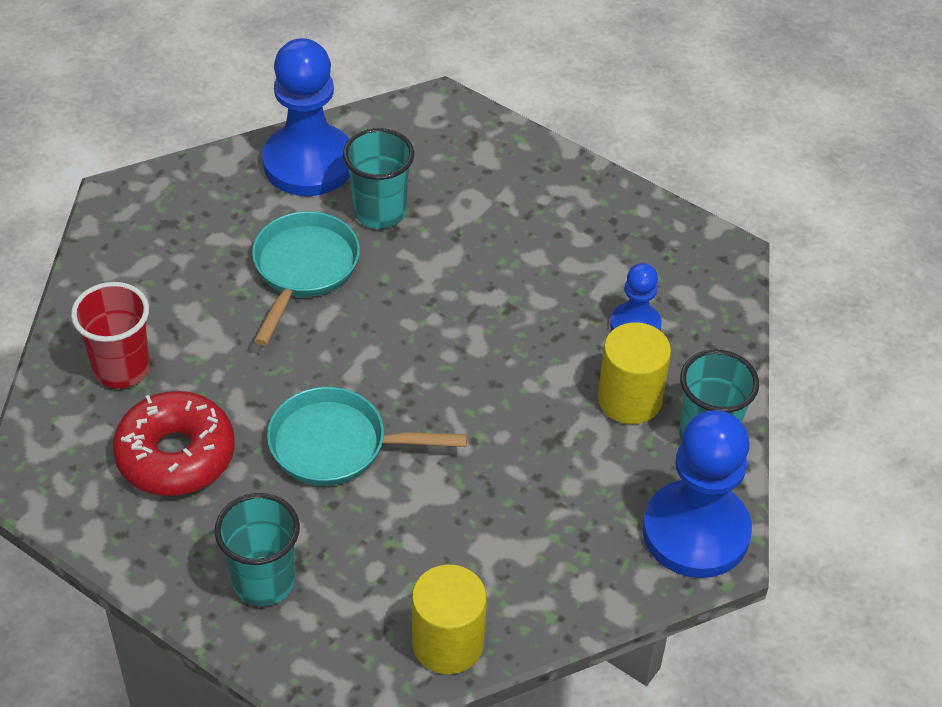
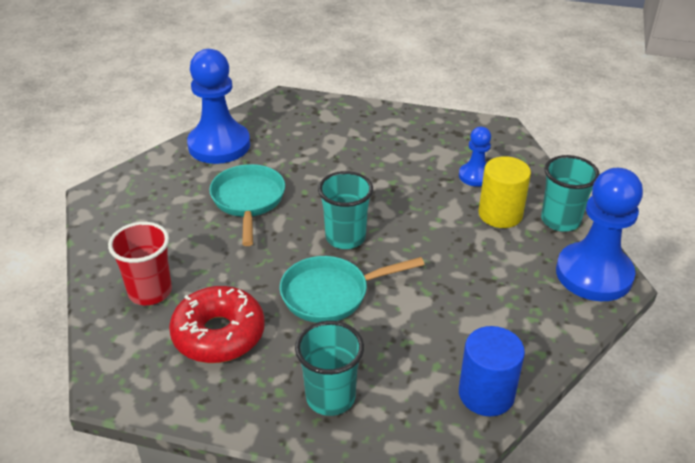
camera: 20 degrees left, 10 degrees down
(380, 212) = (280, 159): turquoise cup -> turquoise cup (345, 238)
(448, 643) = (486, 394): yellow cylinder -> blue cylinder

